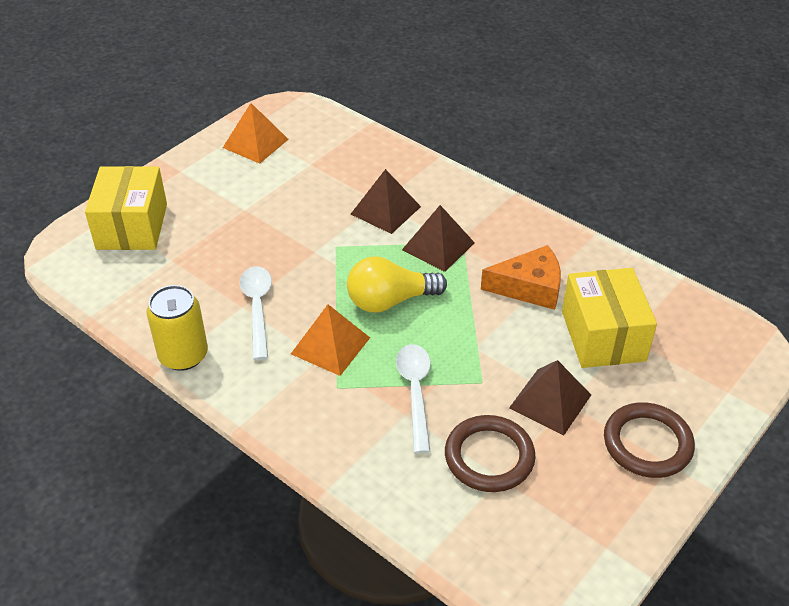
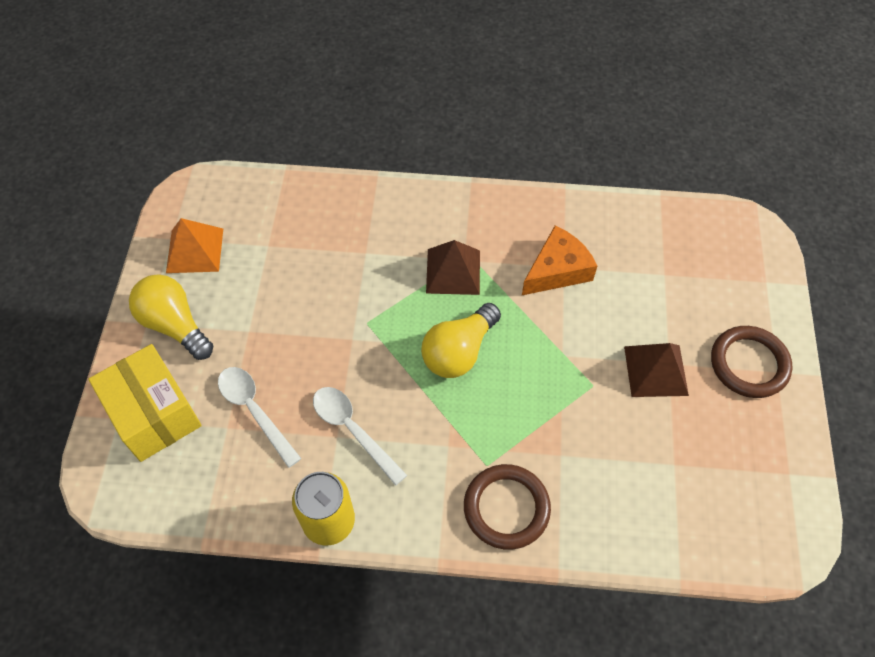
camera: 35 degrees left, 15 degrees up
(197, 181) = (175, 325): none -> yellow light bulb
(330, 345) = (447, 428): orange pyramid -> none
(385, 210) = (378, 259): brown pyramid -> none
(415, 392) = (552, 429): white spoon -> white spoon (255, 411)
(489, 457) = (653, 452): brown ring -> brown ring (506, 508)
(603, 336) = (646, 284): yellow box -> none

